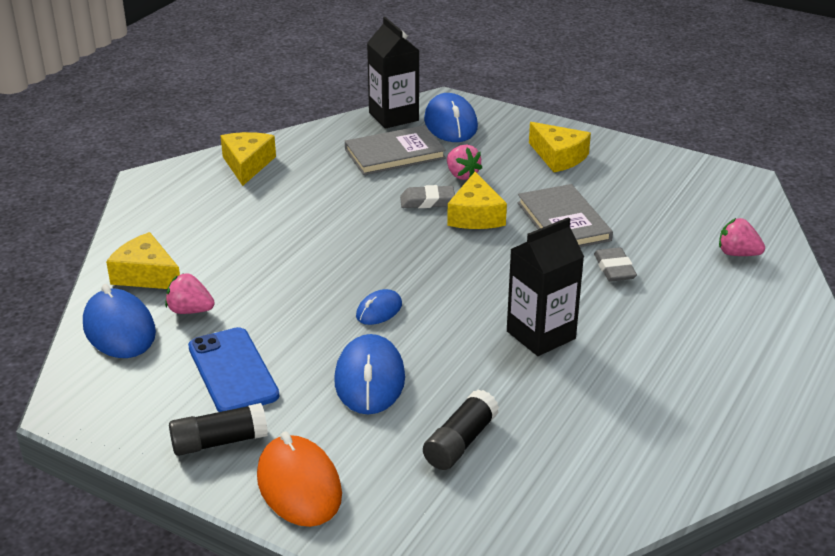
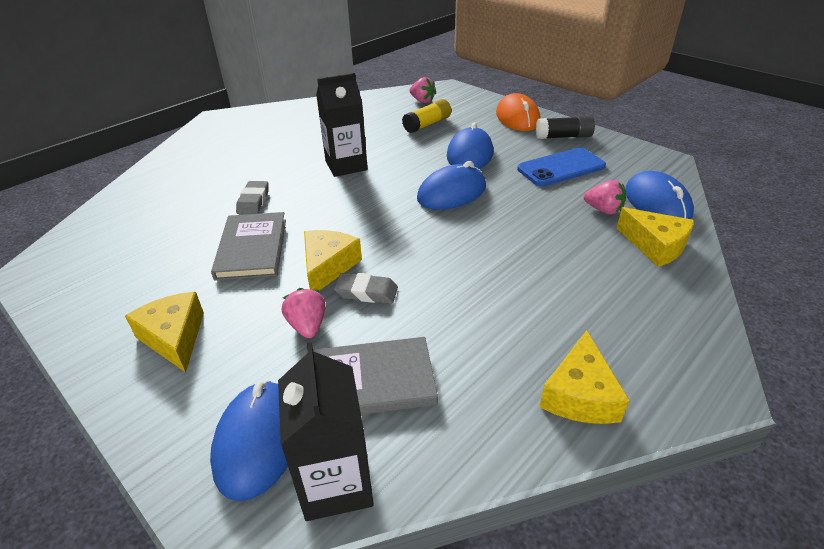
camera: 165 degrees left, 5 degrees up
(232, 371) = (561, 168): blue phone -> blue phone turned 75 degrees clockwise
(379, 310) = (452, 193): blue mouse -> blue mouse, size x1.81
(460, 442) = (427, 124): black glue stick -> yellow glue stick
(737, 254) = (148, 201): pink strawberry -> pink strawberry (422, 101)

